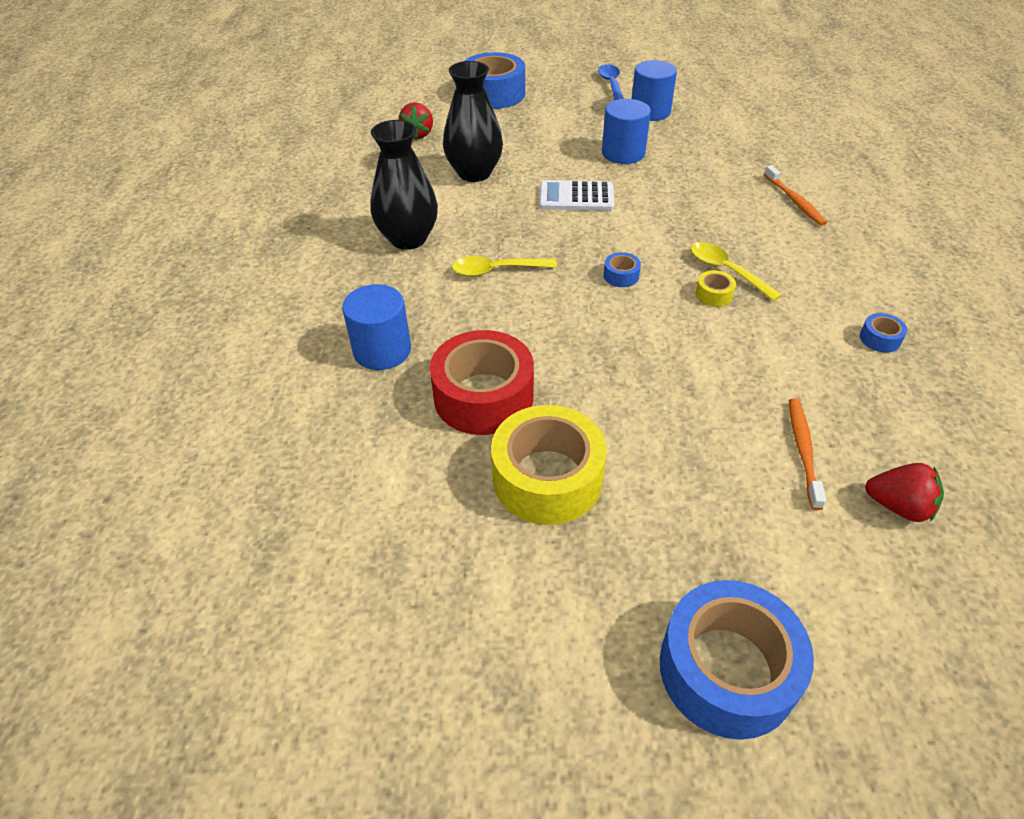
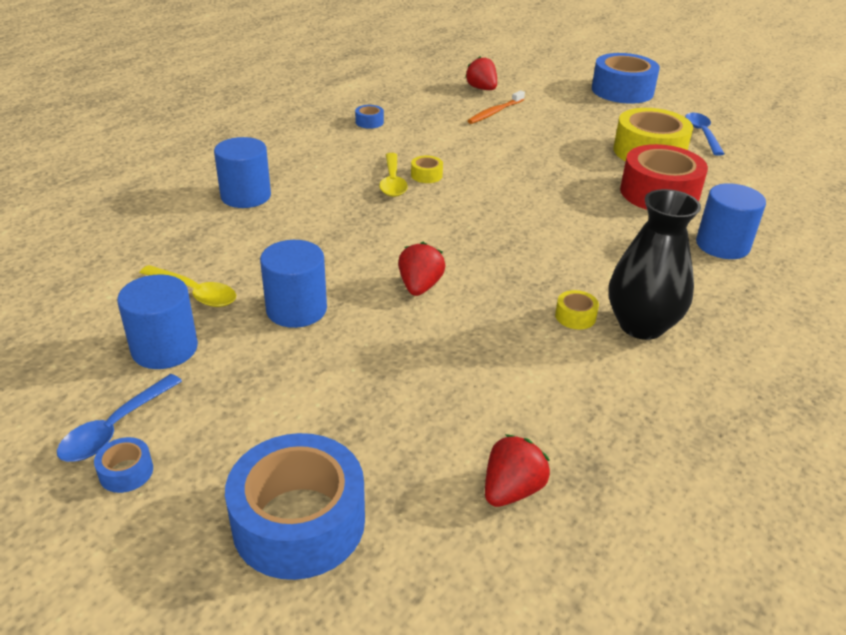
camera: 145 degrees left, 10 degrees down
(457, 224) = (575, 316): none -> yellow tape
(474, 173) = (495, 371): black vase -> none
(496, 270) = (576, 258): yellow spoon -> yellow spoon (195, 293)
(508, 584) = (702, 134): none -> blue spoon
(576, 197) = (420, 286): white calculator -> red strawberry
(621, 276) = (475, 211): blue tape -> blue tape (126, 472)
(794, 201) = (246, 196): orange toothbrush -> blue cylinder

